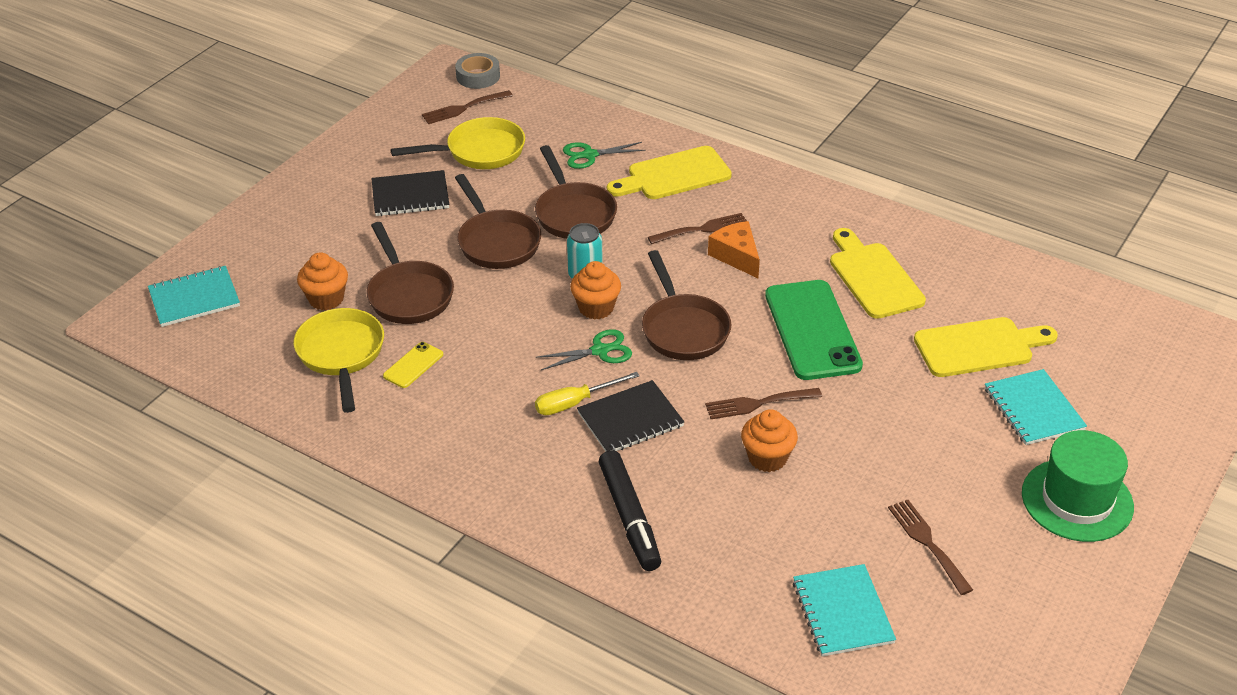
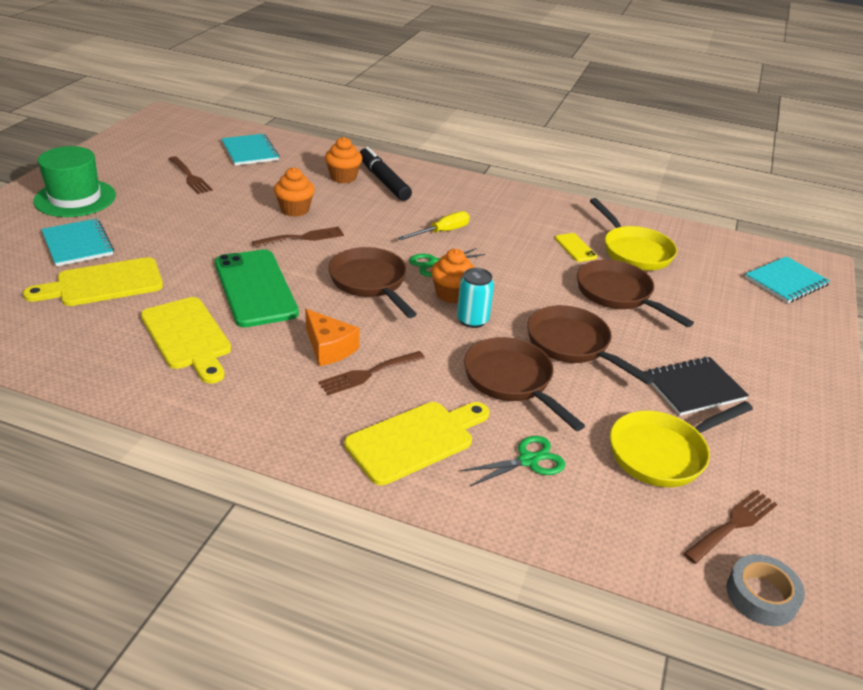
camera: 165 degrees right, 5 degrees down
(326, 299) = (682, 287): orange cupcake -> orange cupcake (343, 177)
(413, 365) = (575, 248): yellow phone -> yellow phone turned 45 degrees counterclockwise
(630, 419) = (398, 225): black notebook -> none

